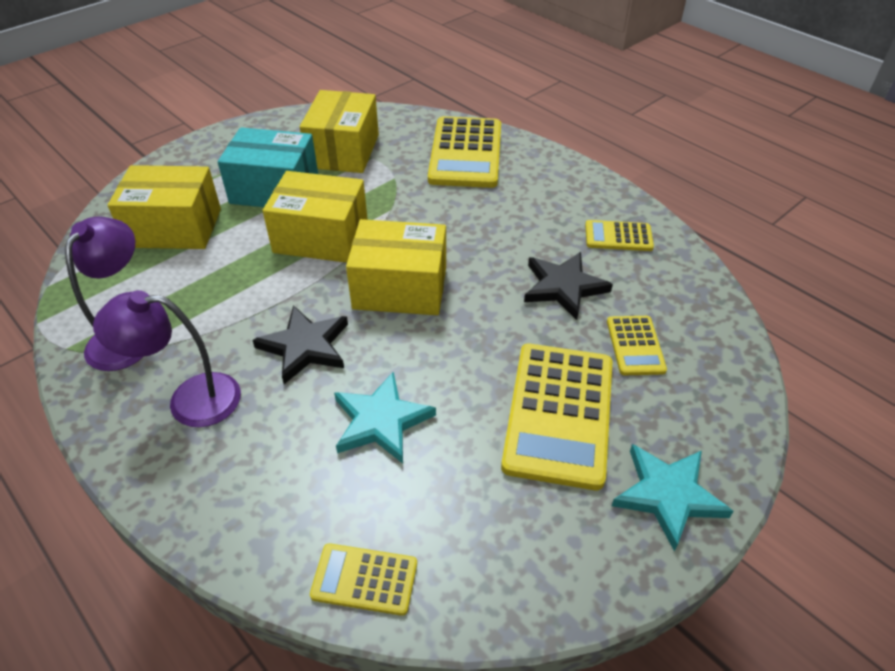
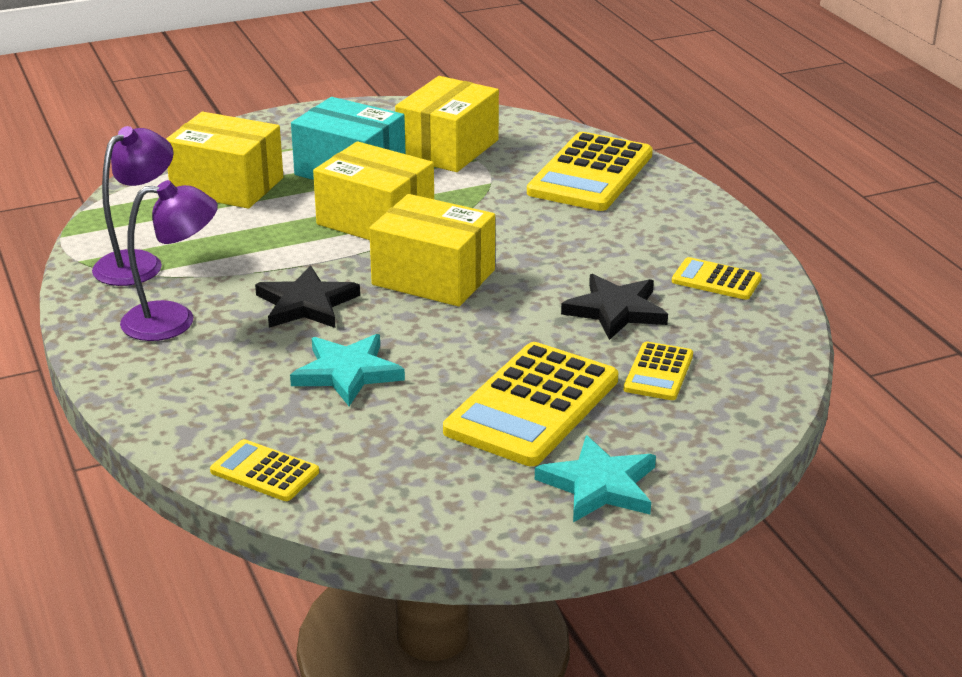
camera: 20 degrees right, 15 degrees down
(190, 400) = (174, 321): purple lamp -> purple lamp turned 150 degrees clockwise

